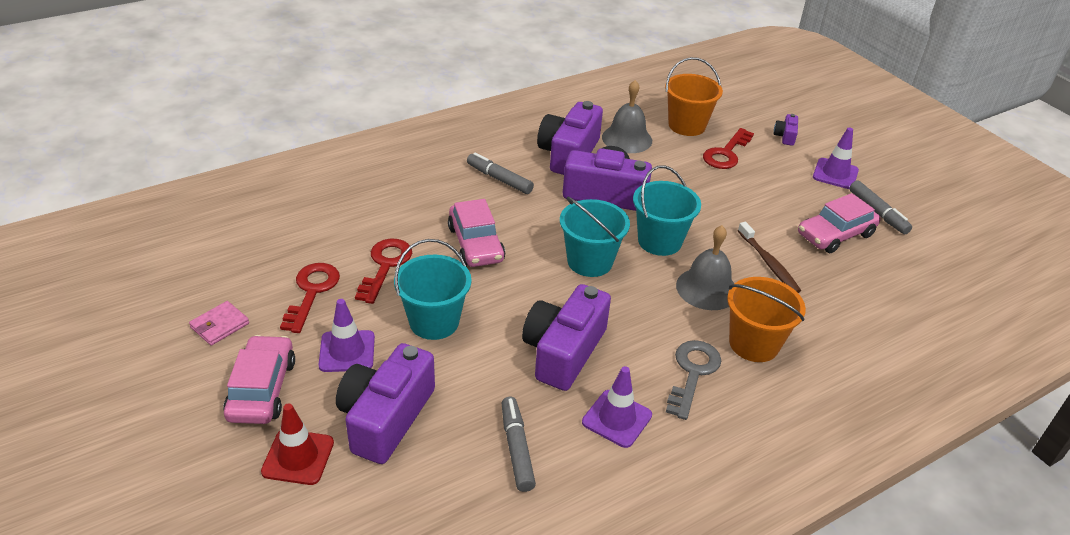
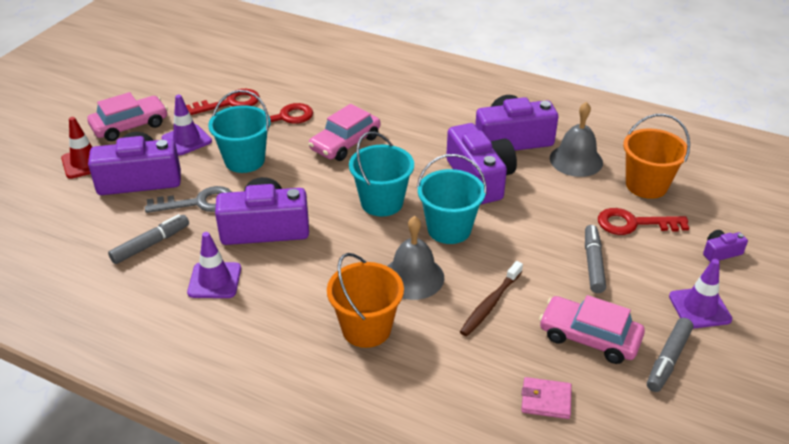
camera: 60 degrees right, 0 degrees up
(220, 325) = (171, 87): pink wallet -> pink wallet (546, 400)
(499, 179) = (435, 122): grey marker -> grey marker (593, 263)
(692, 373) = (298, 303): grey key -> grey key (198, 203)

